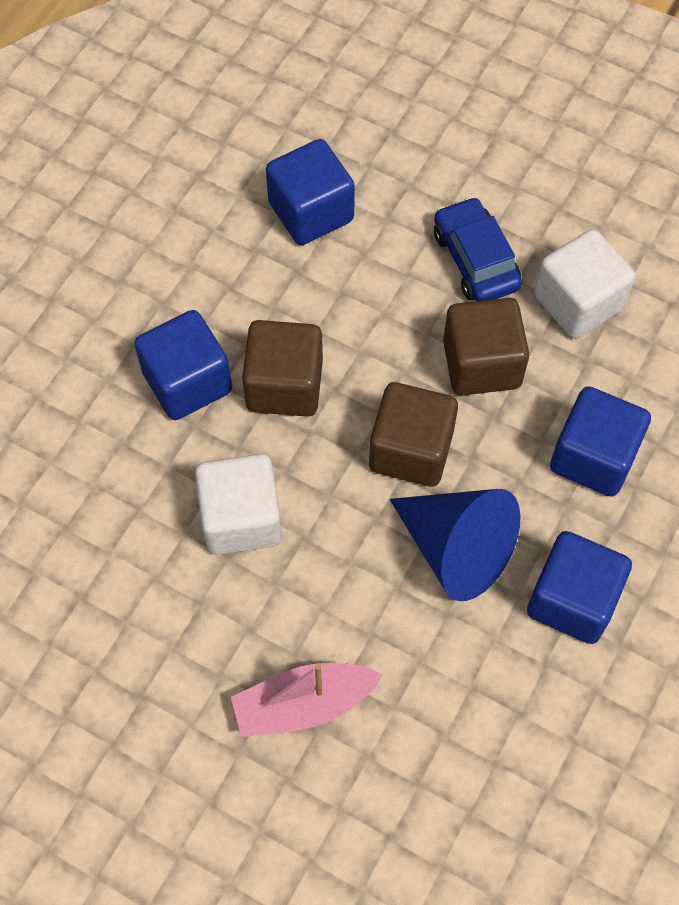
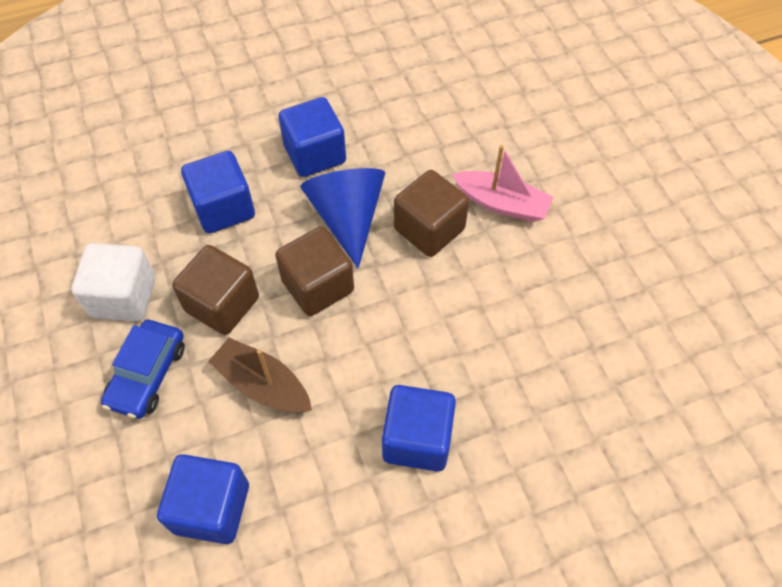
camera: 140 degrees left, 5 degrees down
(241, 519) = (456, 321): white cube -> none
(284, 385) = (355, 385): brown cube -> brown cube (429, 229)
(367, 325) = (263, 384): none -> brown boat

